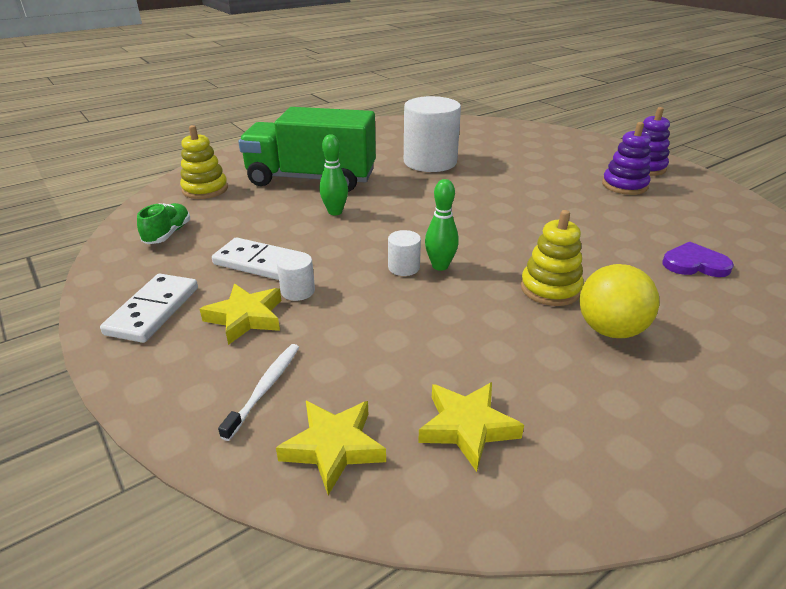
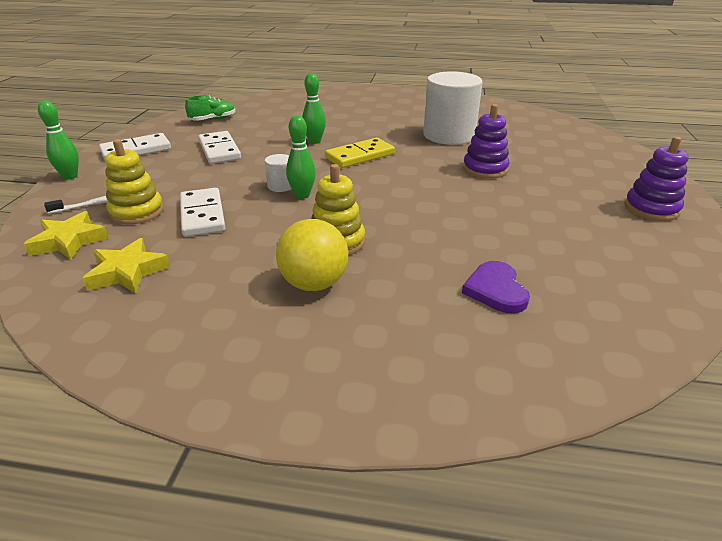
camera: 45 degrees right, 0 degrees up
(138, 386) = (70, 176): none -> green bowling pin
(205, 189) = (276, 104): yellow stacking toy -> yellow stacking toy (137, 212)
(246, 318) = (159, 171): yellow star -> none
(298, 291) = (205, 171): white cylinder -> none
(312, 179) = (344, 119): green truck -> none
(401, 333) = (202, 215): none -> white domino
(404, 209) = (360, 156): none -> yellow domino
(624, 185) = (586, 212): purple stacking toy -> purple stacking toy (485, 169)
(694, 264) = (496, 290): purple heart -> purple heart turned 150 degrees counterclockwise

